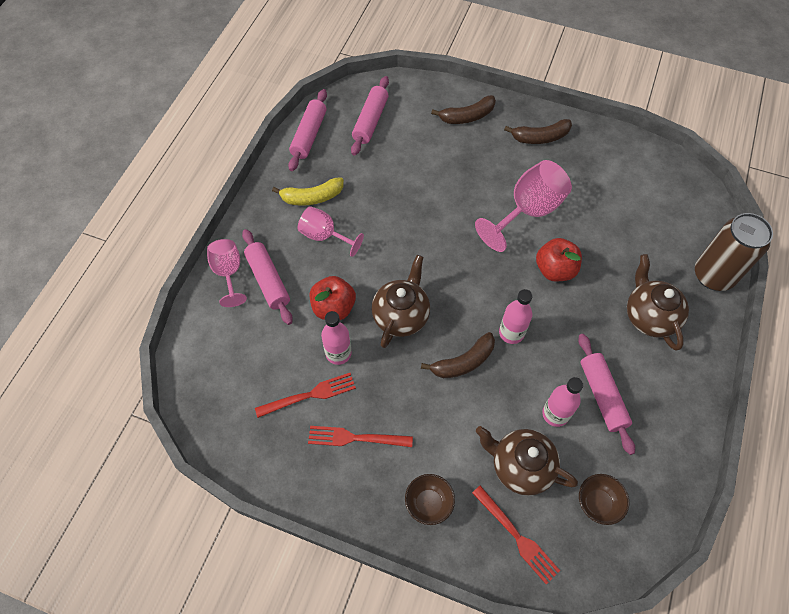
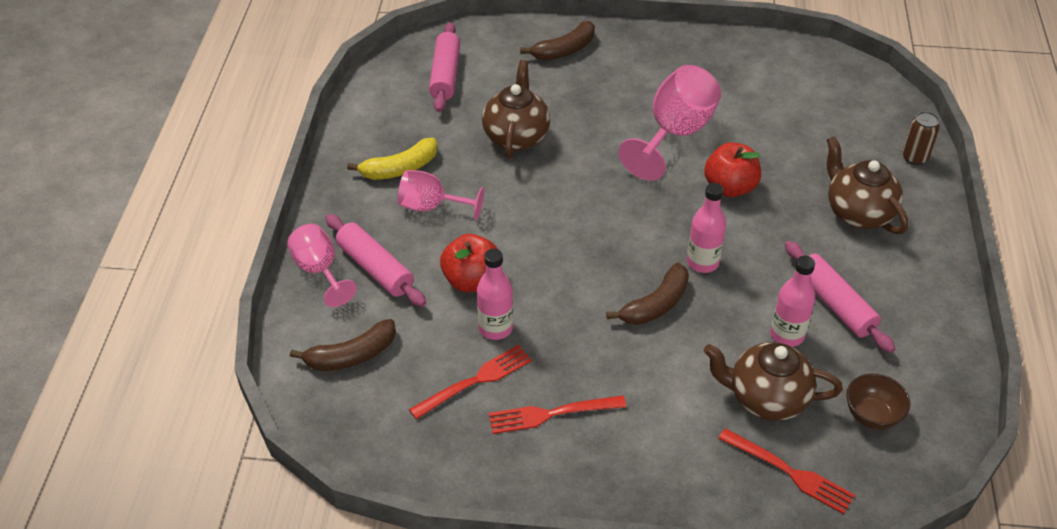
camera: 15 degrees left, 15 degrees down
(309, 135) = (371, 103): pink rolling pin -> none
(401, 316) = (560, 272): brown teapot -> brown teapot (516, 136)
(428, 503) = (669, 463): brown bowl -> none
(540, 137) = (661, 56): brown banana -> brown banana (351, 355)
(713, 275) = (914, 157): brown can -> brown can, size x0.50

